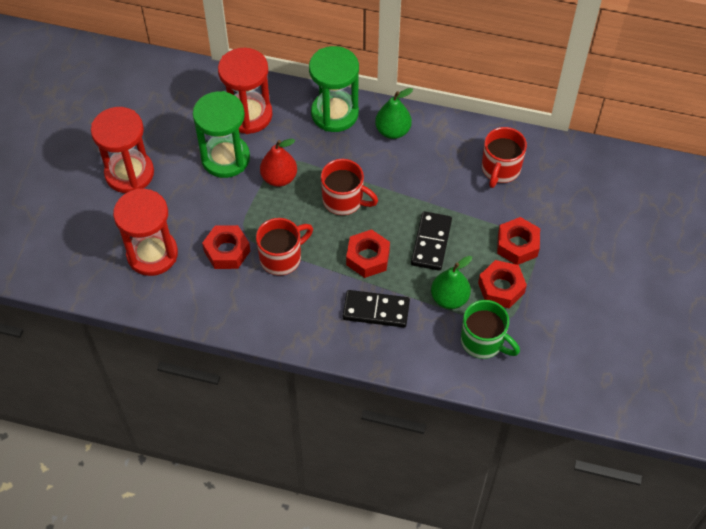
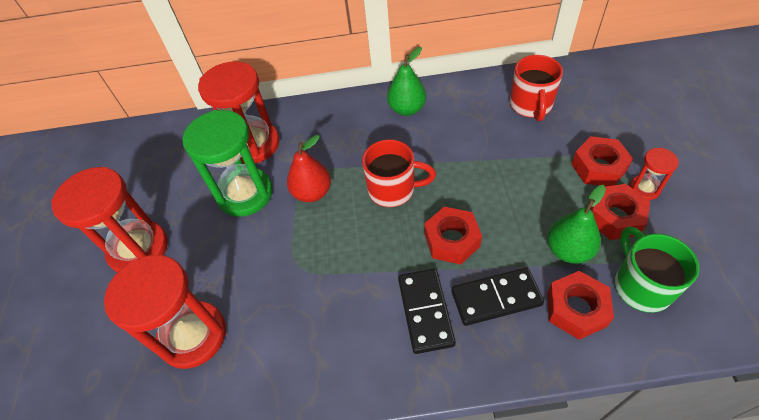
camera: 15 degrees left, 5 degrees down
(227, 251) = (285, 296): red nut -> red nut (576, 309)
(282, 257) = (354, 278): red mug -> none
(334, 113) = (341, 114): green hourglass -> none
(431, 242) = (509, 198): black domino -> black domino (425, 311)
(483, 341) = (641, 285): green mug -> green mug turned 120 degrees counterclockwise
(540, 275) = (644, 188): none -> red hourglass

